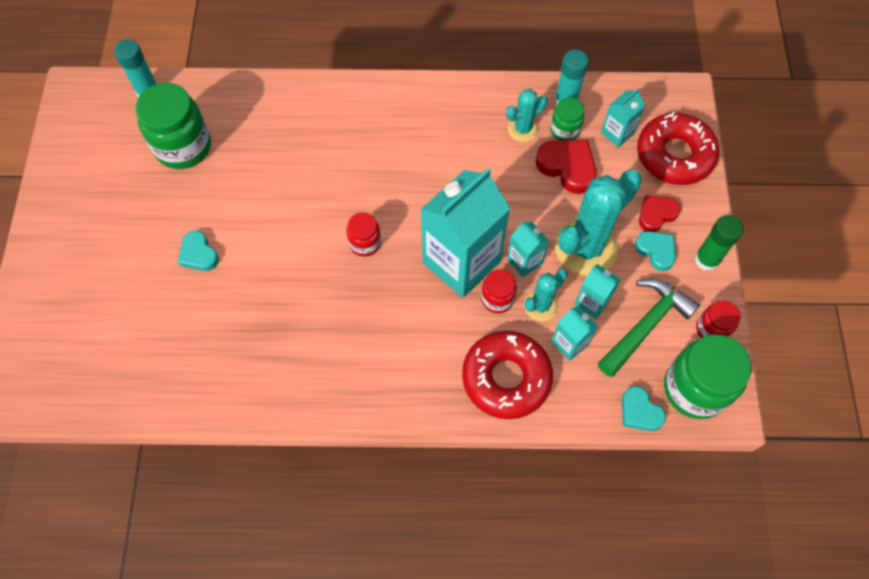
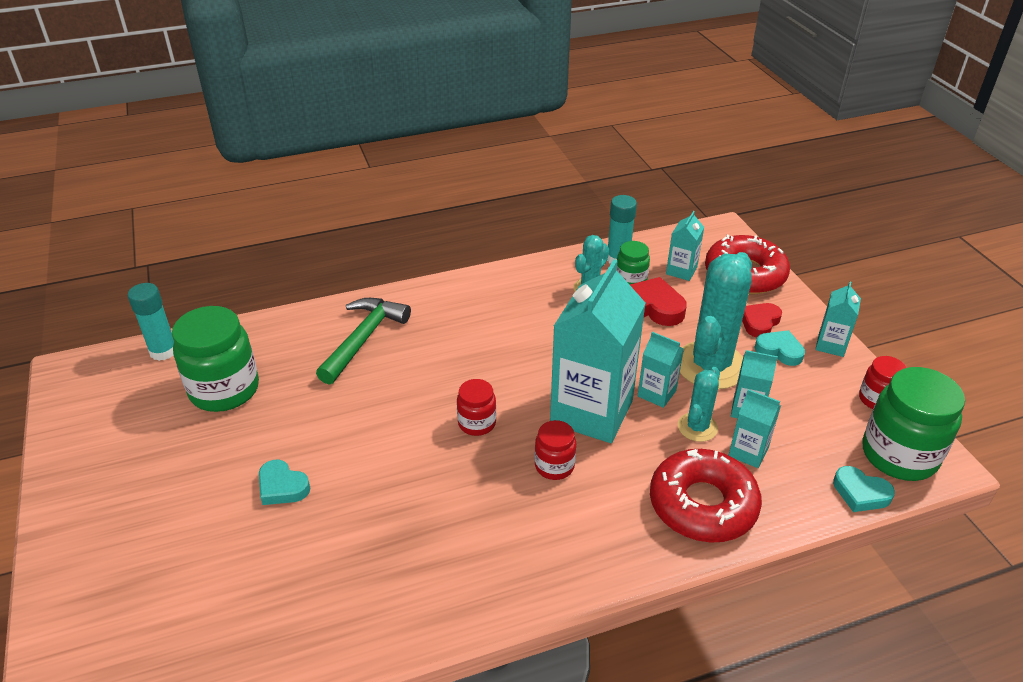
camera: 20 degrees left, 25 degrees down
(497, 299) = (648, 434): red jar -> red jar (554, 466)
(646, 325) = (812, 414): green hammer -> green hammer (364, 339)
(707, 259) = (831, 345): green glue stick -> turquoise carton

